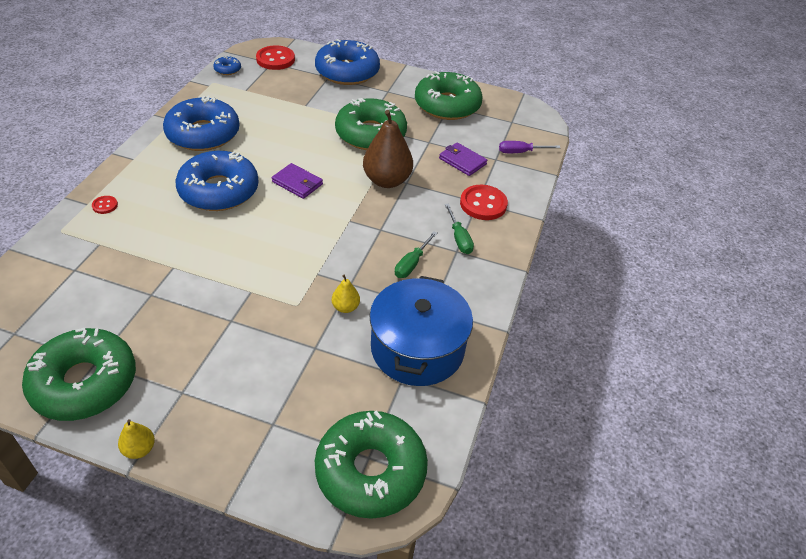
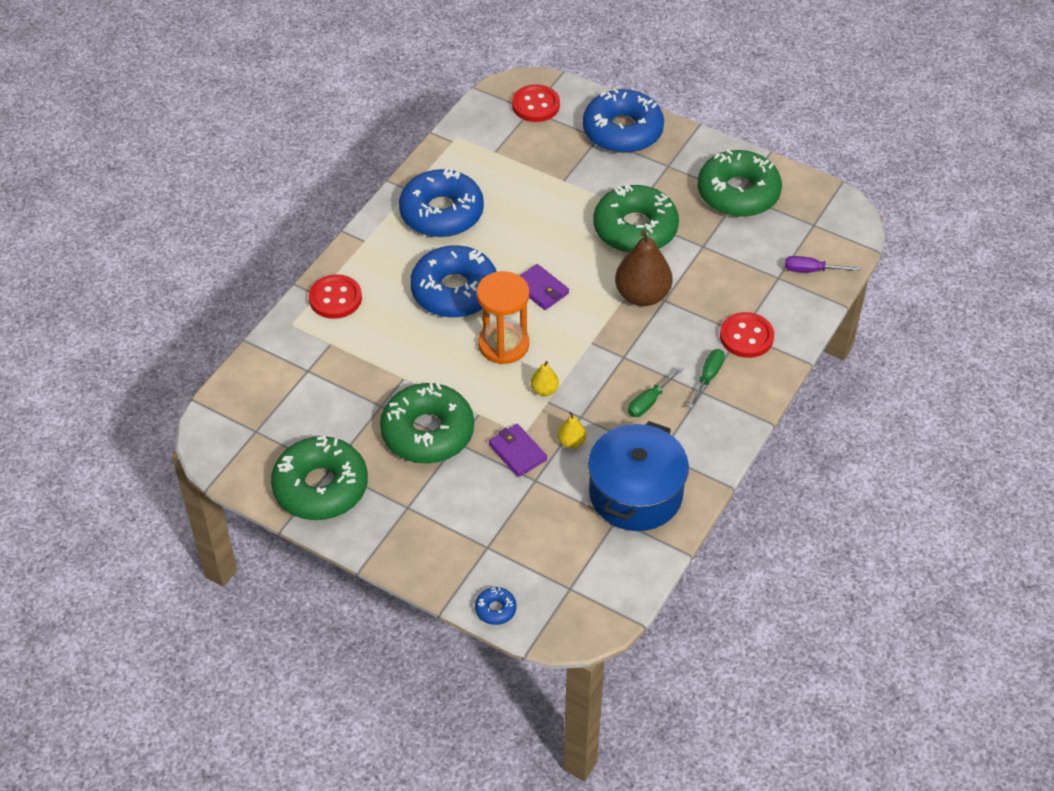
camera: 15 degrees right, 5 degrees up
(105, 205) = (335, 298): red button -> red button, size x2.05
(139, 449) = (369, 553): yellow pear -> yellow pear (544, 390)
(227, 69) = (476, 118): blue donut -> blue donut (495, 609)
(269, 229) = (503, 344): none -> orange hourglass
(370, 471) = (569, 600): green donut -> green donut (427, 432)
(459, 238) = (708, 377): green screwdriver -> green screwdriver turned 150 degrees counterclockwise
(462, 161) = (736, 277): purple wallet -> purple wallet (517, 452)

